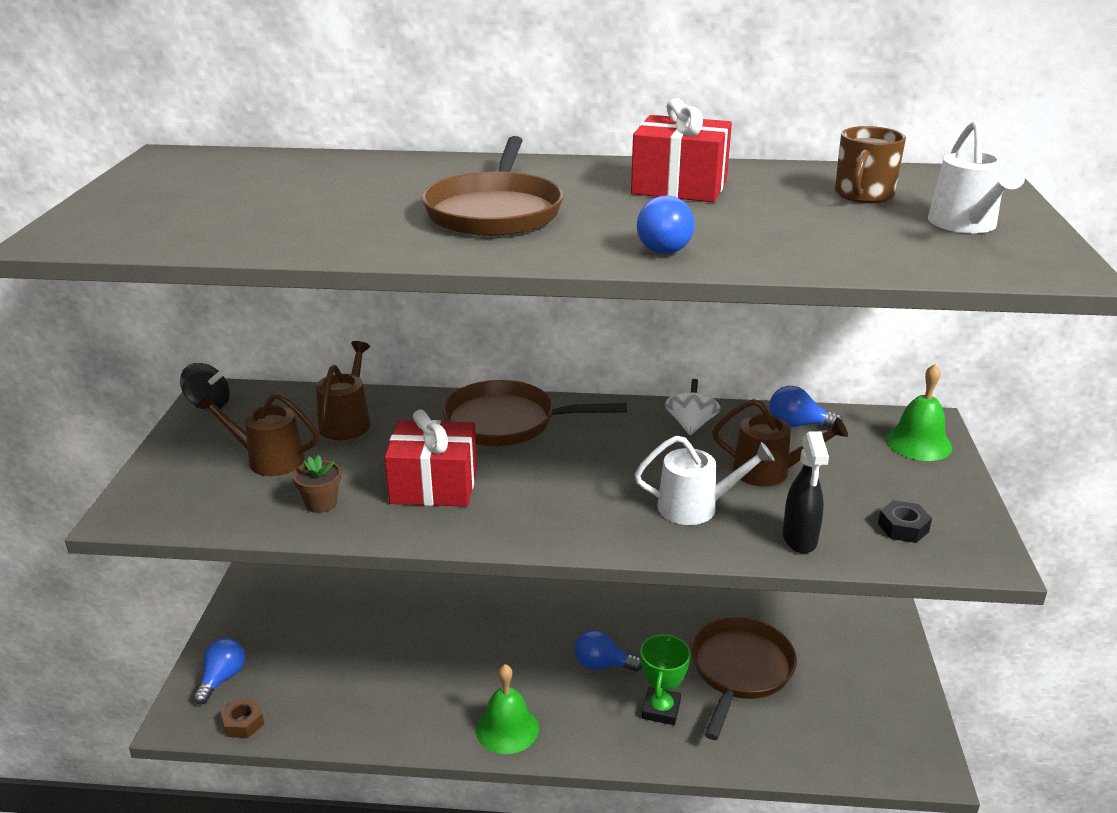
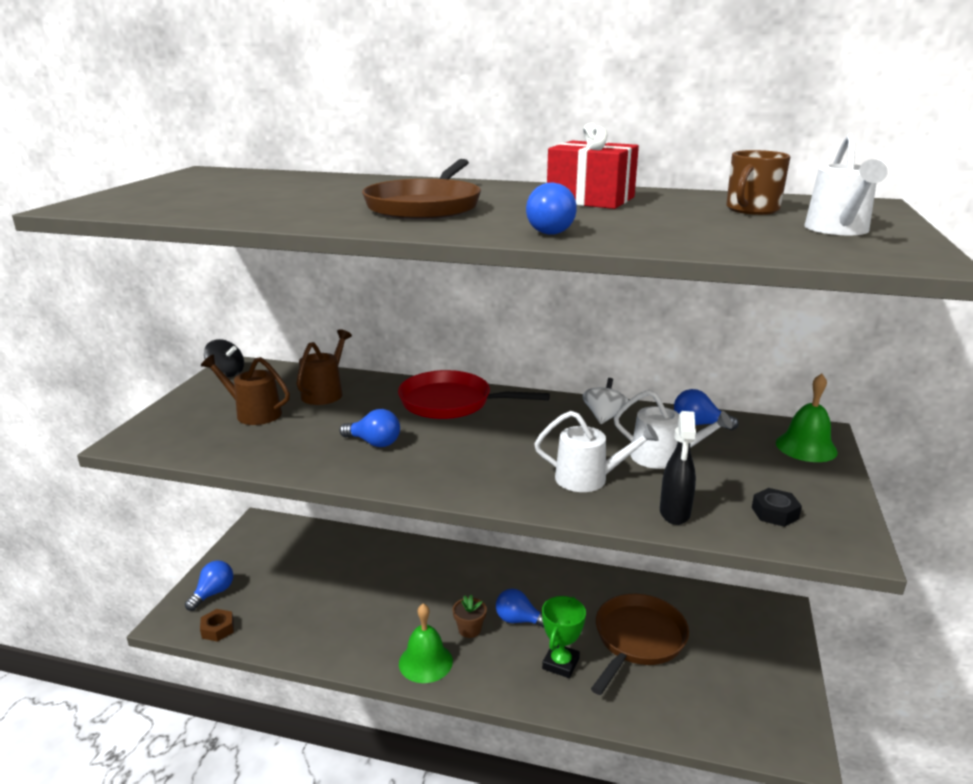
camera: 10 degrees right, 5 degrees down
(321, 503) = (280, 447): brown flower pot -> brown flower pot (469, 629)
(434, 485) = (374, 443): red gift -> blue light bulb
(507, 422) = (451, 402): brown pan -> red pan
(770, 472) = (663, 458): brown watering can -> white watering can

